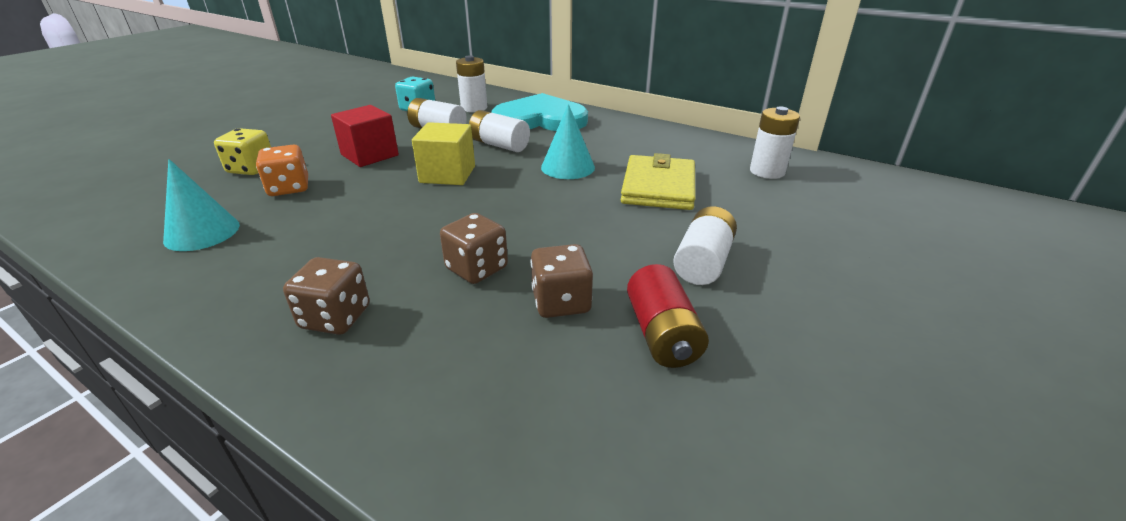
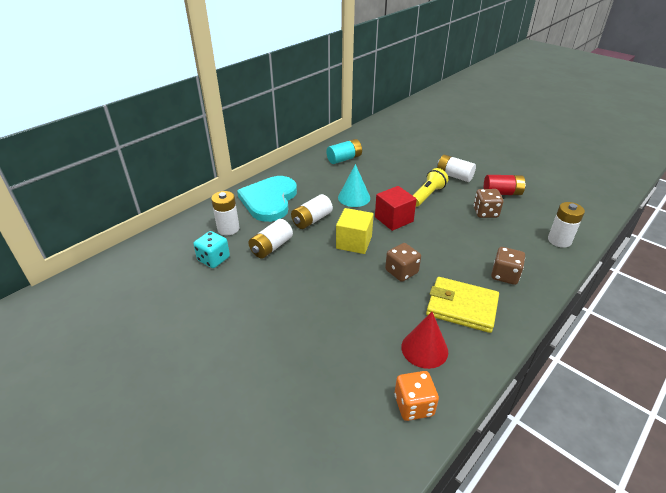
camera: 80 degrees left, 5 degrees up
(202, 232) = (424, 349): turquoise cone -> red cone
(251, 168) = (319, 347): yellow dice -> none
(289, 188) = (361, 316): orange dice -> orange dice (413, 405)
(369, 155) = (311, 280): red cube -> red cube (394, 219)
(477, 268) = (462, 233): brown dice -> brown dice (401, 272)
(603, 230) = (427, 195): none -> yellow flashlight
(658, 187) = (385, 174): yellow wallet -> yellow wallet (462, 307)
(686, 152) = (344, 159): none -> turquoise battery
(767, 171) = (373, 143): white battery -> white battery (559, 240)

